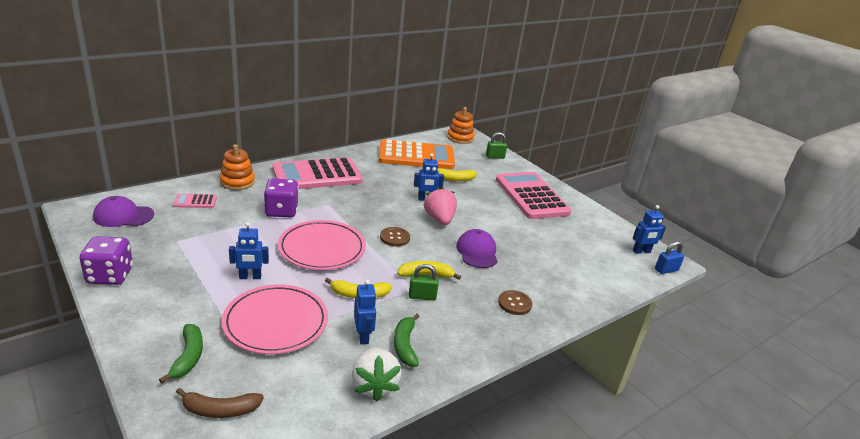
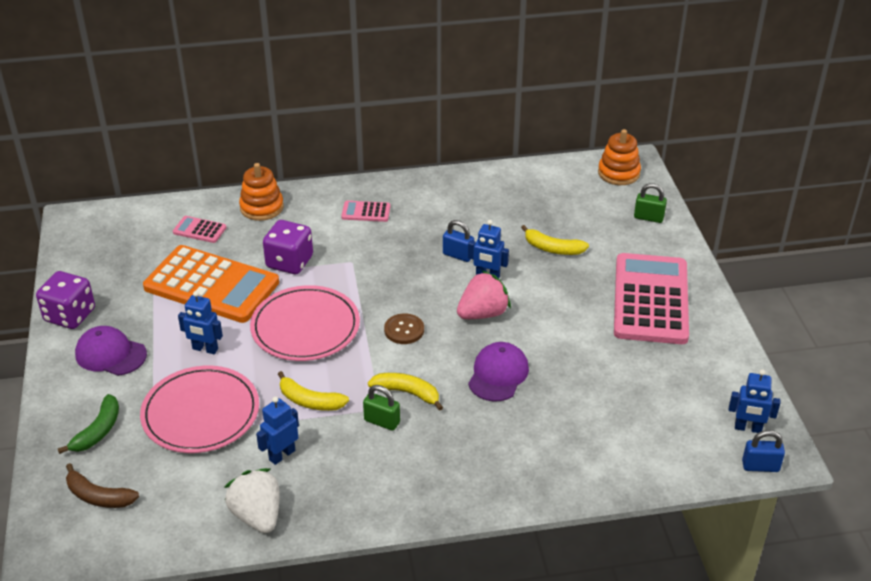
camera: 30 degrees right, 10 degrees up
(123, 216) = (115, 237): purple cap -> purple cap (110, 354)
(317, 175) = (366, 212): pink calculator -> pink calculator, size x0.42
(363, 336) = (282, 455): blue robot -> blue robot turned 150 degrees counterclockwise
(374, 385) = (257, 515): white strawberry -> white strawberry turned 135 degrees clockwise
(398, 190) = (458, 255): none -> blue padlock
(405, 345) = (320, 478): green banana -> none
(416, 156) = (525, 198): orange calculator -> orange calculator (211, 285)
(439, 219) = (483, 313): pink strawberry -> pink strawberry turned 45 degrees clockwise
(514, 303) = (491, 460): brown button -> none

